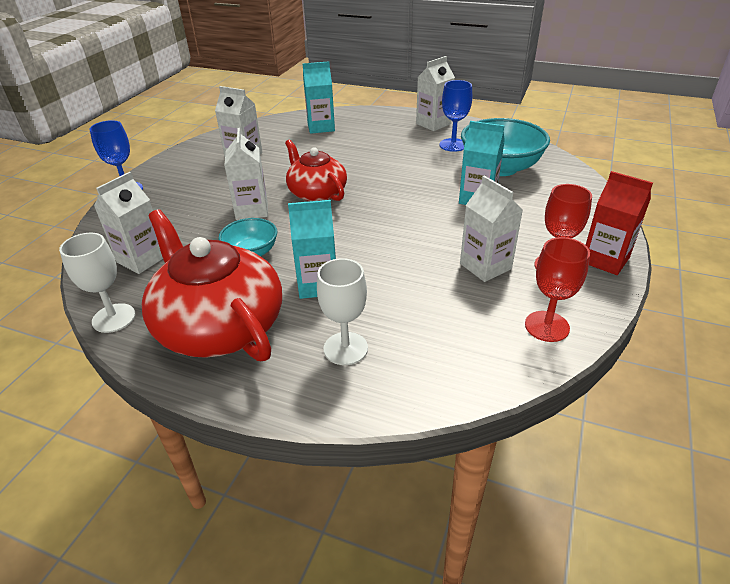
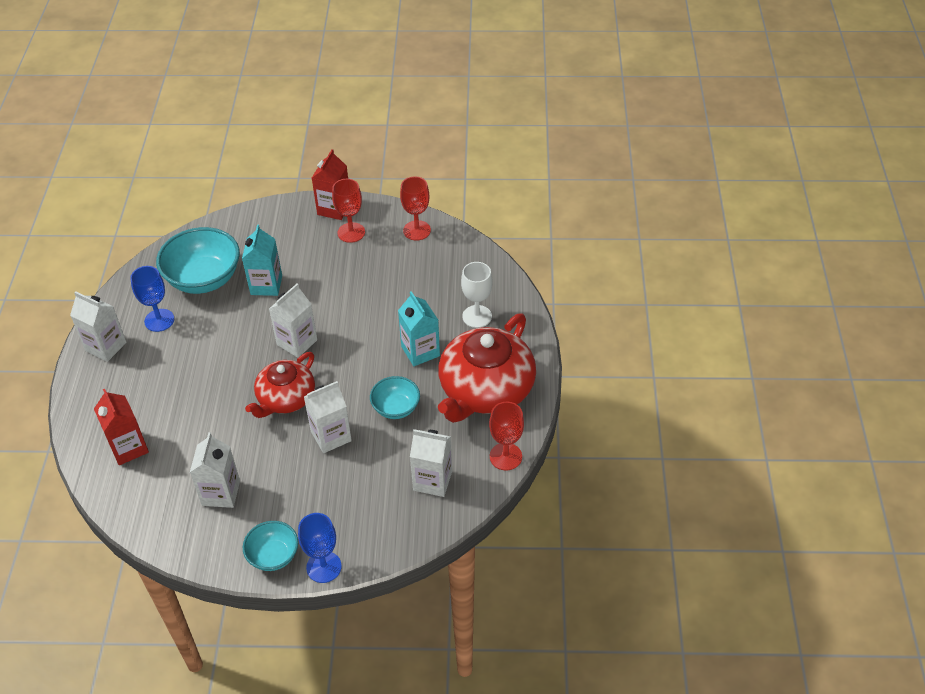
camera: 110 degrees left, 10 degrees up
(114, 318) = (505, 456): white goblet -> red goblet
(164, 171) = (273, 555): none -> turquoise bowl
(321, 127) = (129, 448): turquoise carton -> red carton
(485, 266) = (363, 266): white carton -> white carton (297, 342)

